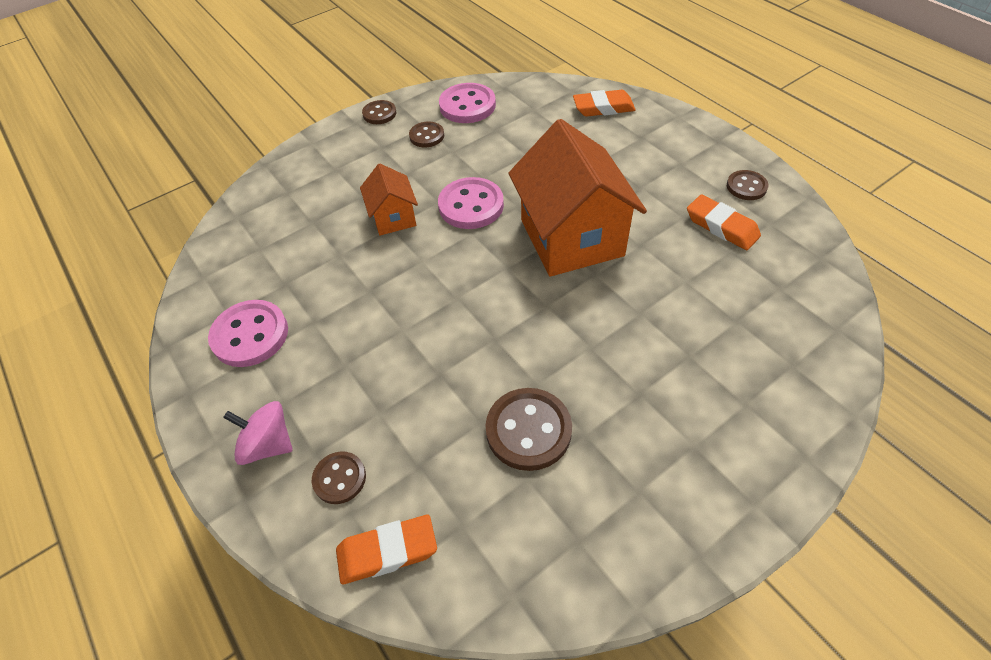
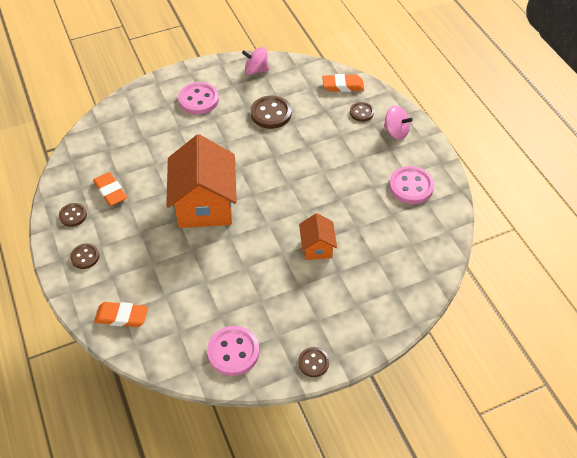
camera: 170 degrees left, 0 degrees up
(427, 136) = (277, 322): brown button -> brown button (85, 257)
(471, 205) = (261, 245): pink button -> pink button (198, 99)
(606, 553) = (256, 70): none -> pink spinning top

